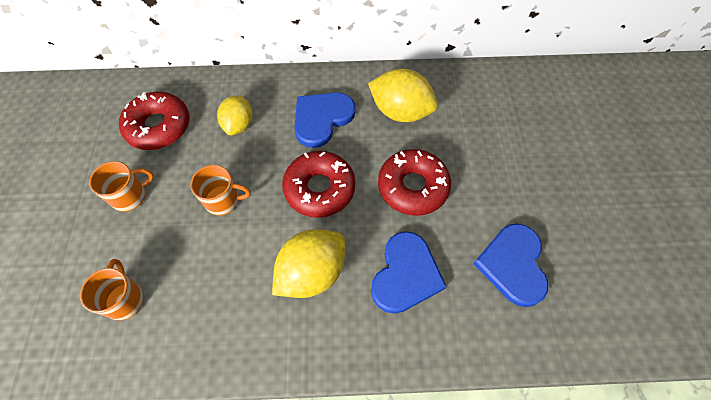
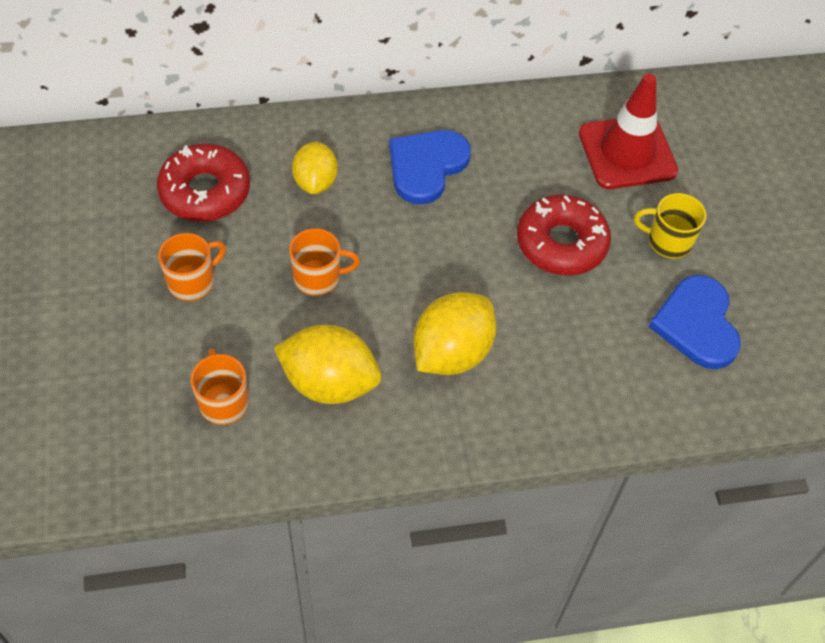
camera: 10 degrees left, 5 degrees down
(319, 189) = (441, 254): red donut -> none
(400, 112) = (530, 150): yellow lemon -> yellow lemon (329, 383)
(405, 274) = (568, 345): blue heart -> none
(473, 118) = (627, 152): none -> red traffic cone
(496, 191) = (668, 241): none -> yellow mug

